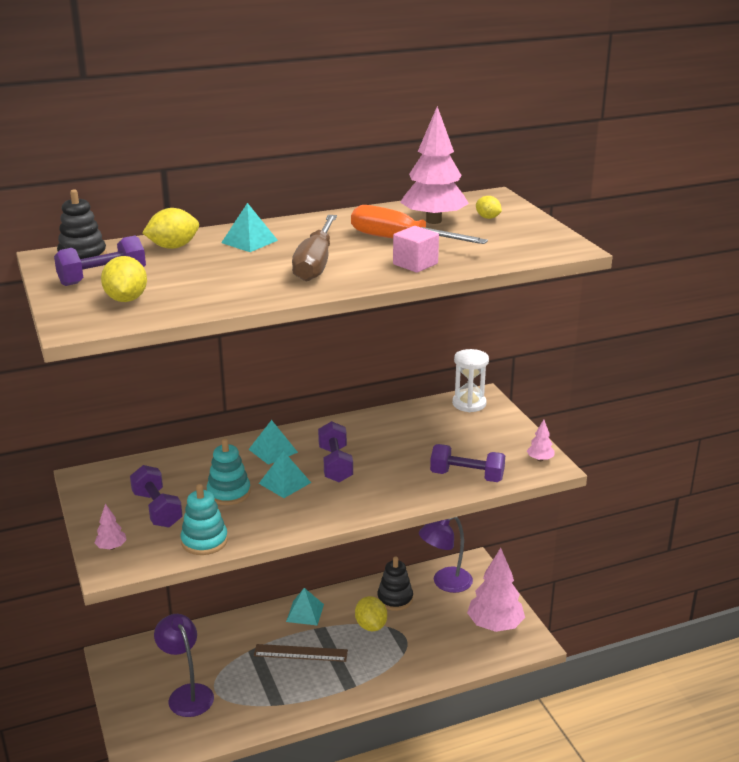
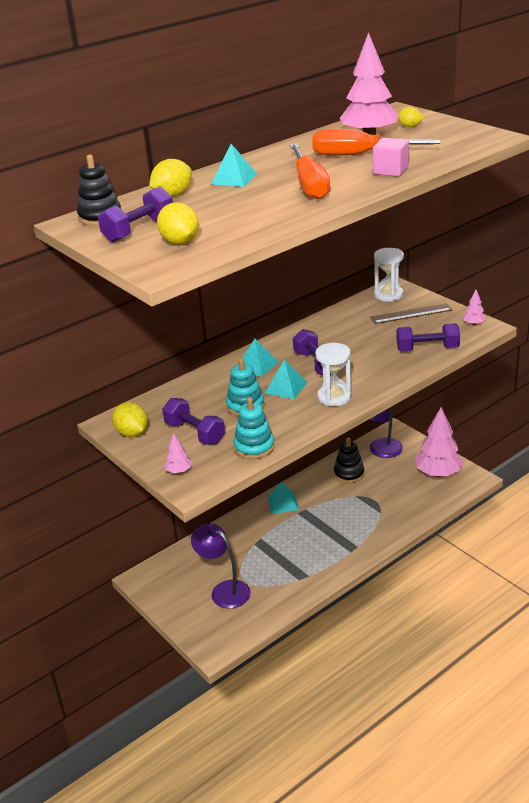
camera: 15 degrees left, 5 degrees up
(300, 653) = (298, 534): brown ruler -> brown ruler (411, 314)
(315, 264) = (309, 185): brown screwdriver -> orange screwdriver
(327, 506) = (334, 397): none -> white hourglass
(371, 626) = (342, 499): yellow lemon -> yellow lemon (132, 433)

